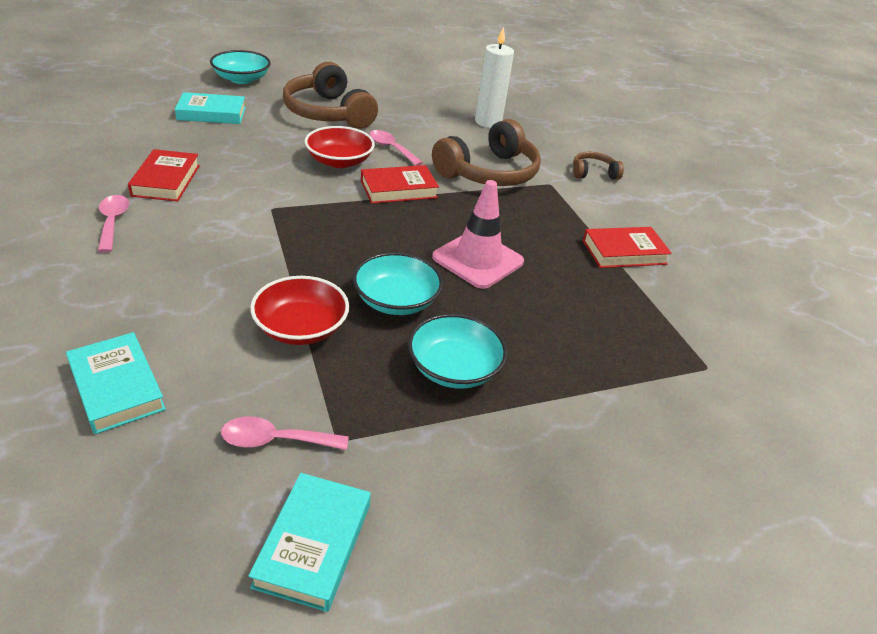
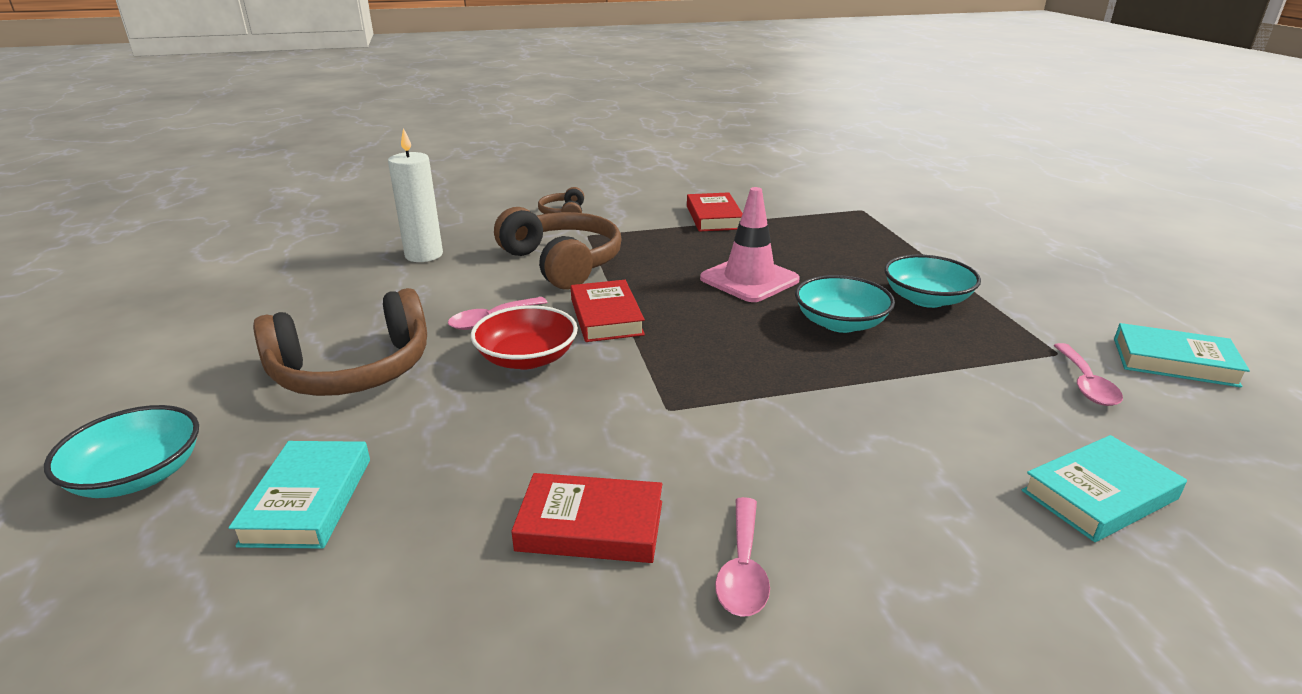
camera: 80 degrees left, 10 degrees down
(113, 222) = (742, 569): pink spoon -> pink spoon turned 75 degrees counterclockwise
(301, 328) = (916, 376): red bowl -> none

